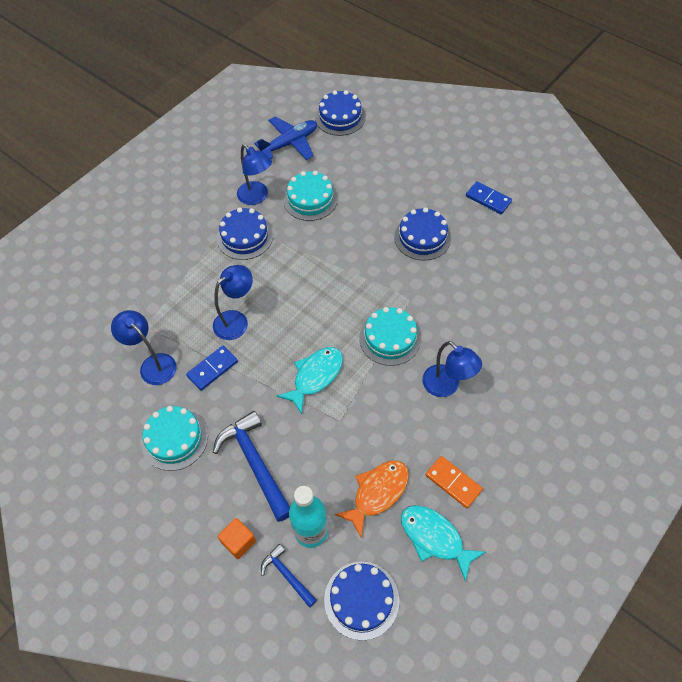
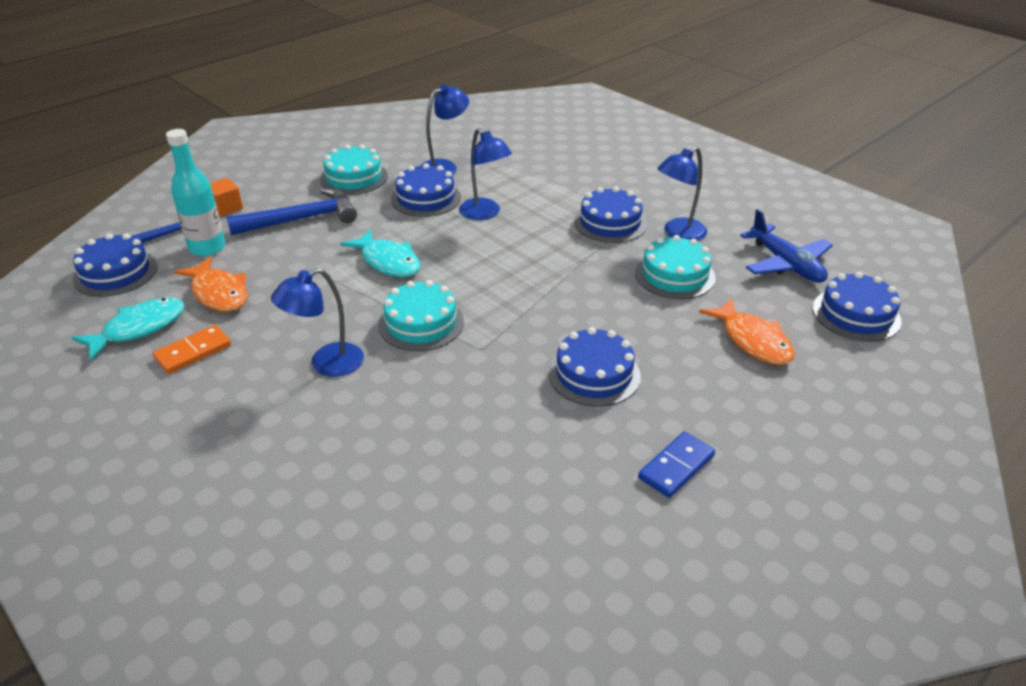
camera: 95 degrees right, 20 degrees down
(212, 369) = (426, 198): blue domino -> blue cake
(374, 164) = (753, 340): none -> orange fish

